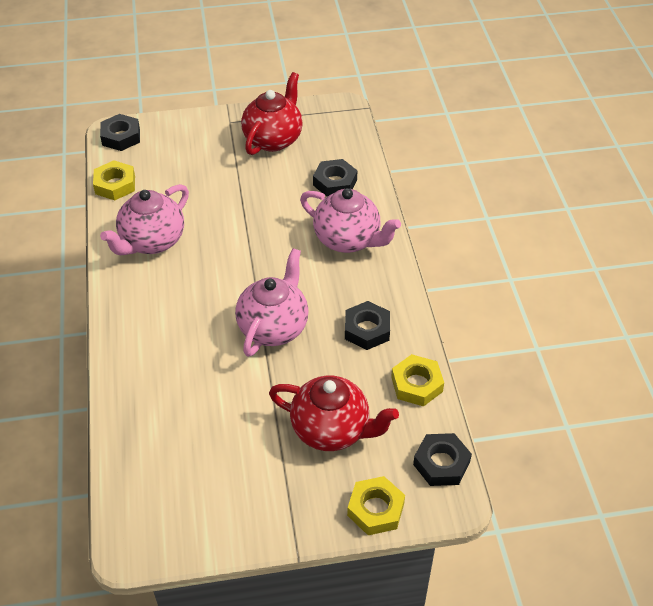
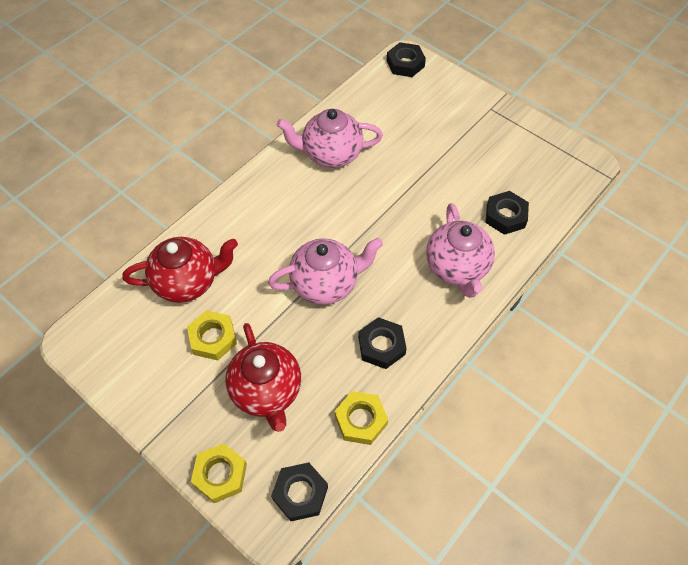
camera: 50 degrees right, 10 degrees up
(115, 185) = (359, 95): yellow nut -> yellow nut (213, 338)
(273, 139) = (504, 146): red teapot -> red teapot (187, 282)

